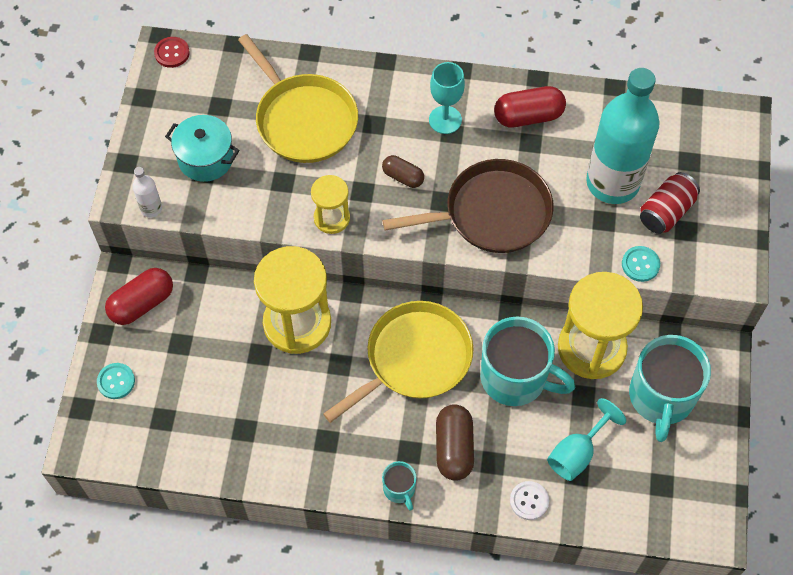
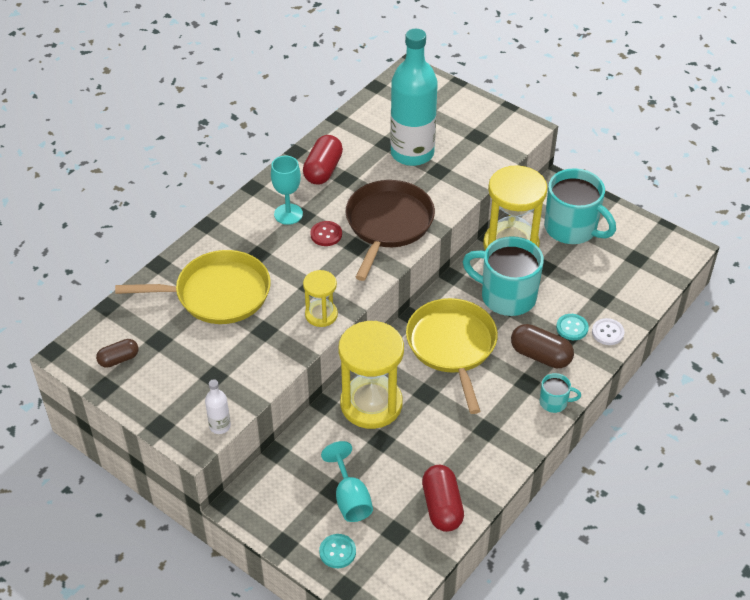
camera: 60 degrees left, 15 degrees down
(142, 304) = (276, 502): red capsule -> red capsule (442, 507)
(172, 53) = (78, 350): red button -> red button (326, 234)
(205, 159) = (201, 370): turquoise pot -> none
(403, 177) = (318, 258): brown capsule -> brown capsule (119, 359)
(515, 378) = (506, 296): turquoise mug -> turquoise mug turned 120 degrees counterclockwise
(577, 453) = (586, 290): turquoise goblet -> turquoise goblet (350, 498)
(640, 264) = (486, 169): turquoise button -> turquoise button (572, 328)
(666, 212) = (455, 139): red can -> none

